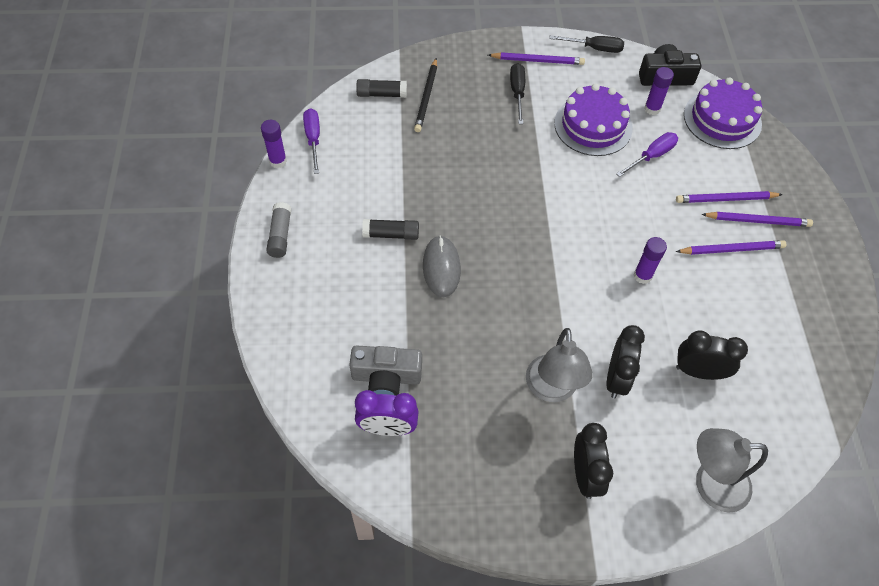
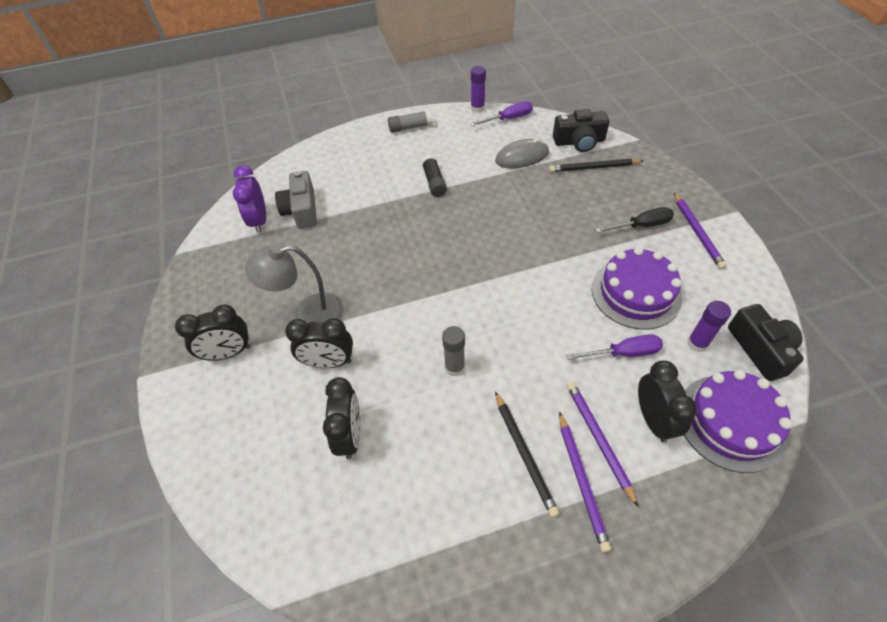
camera: 80 degrees right, 5 degrees down
(381, 94) = (579, 142): black glue stick -> black camera
(441, 268) = (412, 218): grey mouse -> grey mouse (522, 157)
(594, 48) = (753, 275): black screwdriver -> none
(642, 276) = (454, 367): purple glue stick -> grey glue stick
(651, 156) = (623, 353): purple screwdriver -> purple screwdriver turned 45 degrees counterclockwise
(710, 484) = (223, 461): grey lamp -> none
(714, 161) = (653, 419): none -> black clock
(731, 249) = (524, 454): purple pencil -> black pencil

